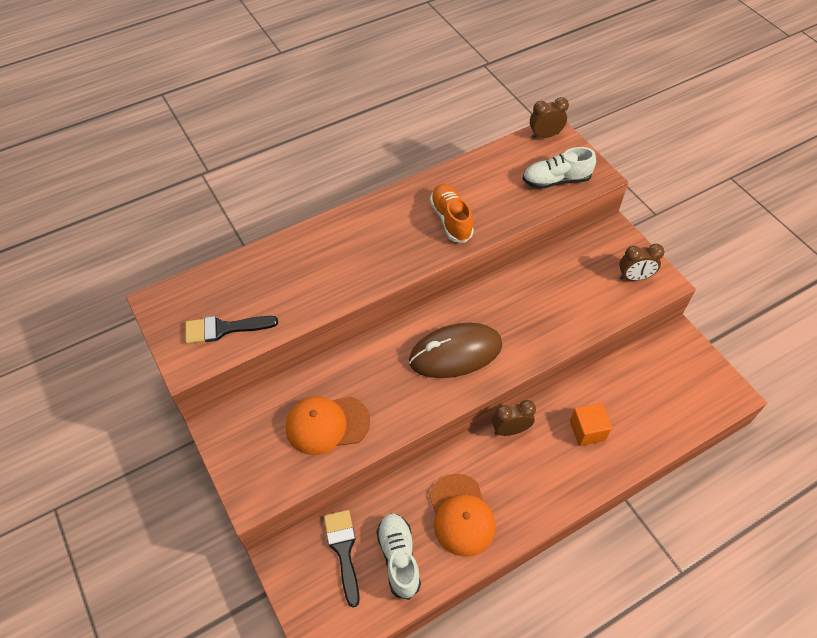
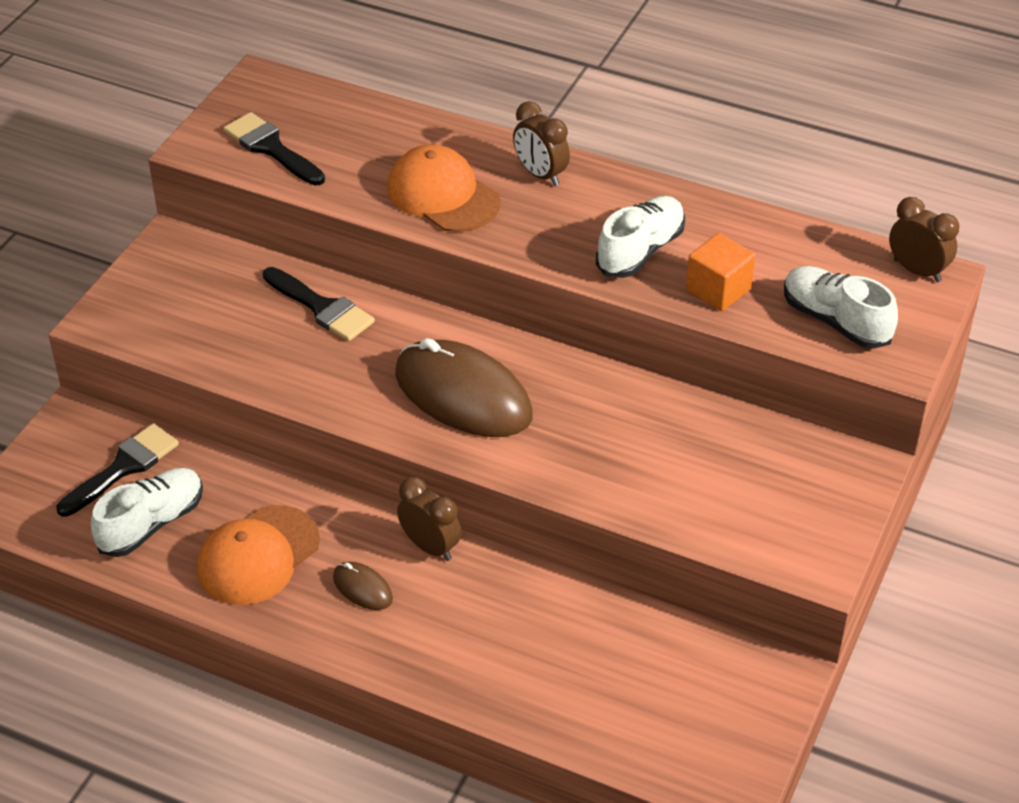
camera: 55 degrees right, 10 degrees down
(327, 424) = (249, 331): orange cap -> orange cap (443, 195)
(338, 379) = (321, 307): none -> black brush
(451, 220) = (640, 251): orange shoe -> white shoe
(518, 477) = (362, 588): none -> brown mouse
(587, 431) = (503, 632): orange cube -> orange cube (718, 289)
(634, 277) = (792, 527): brown clock -> brown clock (540, 174)

